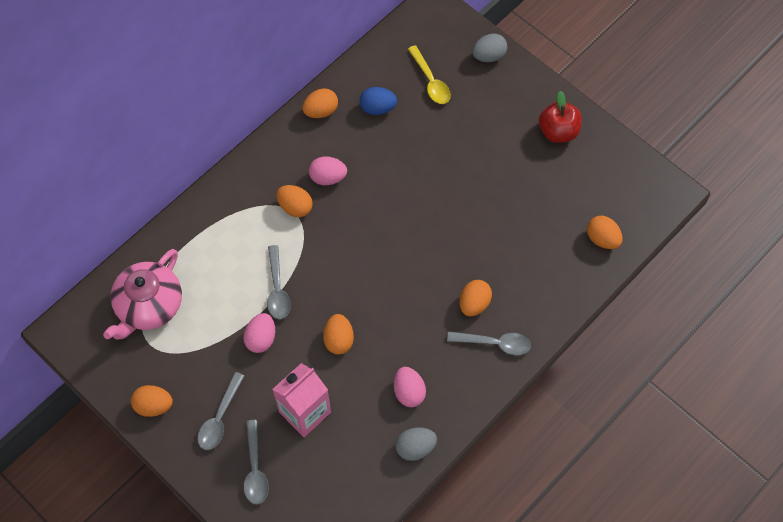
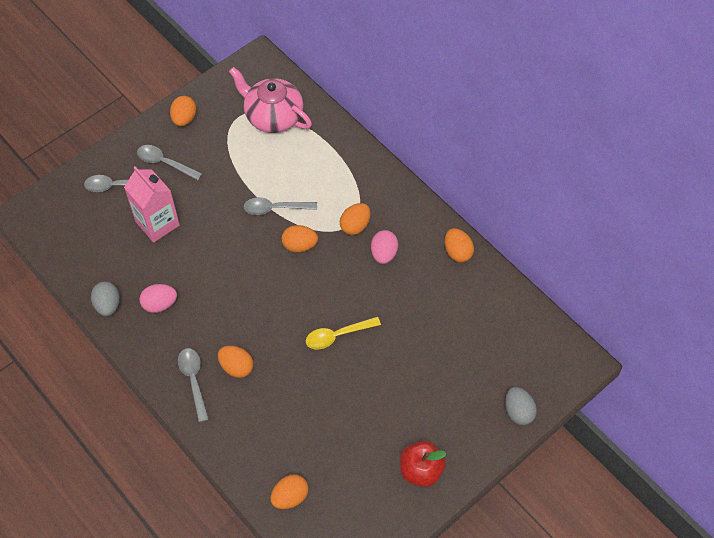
camera: 95 degrees right, 5 degrees down
(261, 338) = (230, 194): pink egg -> none
(338, 340) = (219, 252): orange egg -> orange egg (299, 245)
(377, 108) = (458, 301): blue egg -> none
(430, 81) = (488, 352): yellow spoon -> yellow spoon (337, 335)
(494, 343) = (193, 380): grey spoon -> grey spoon turned 150 degrees clockwise

